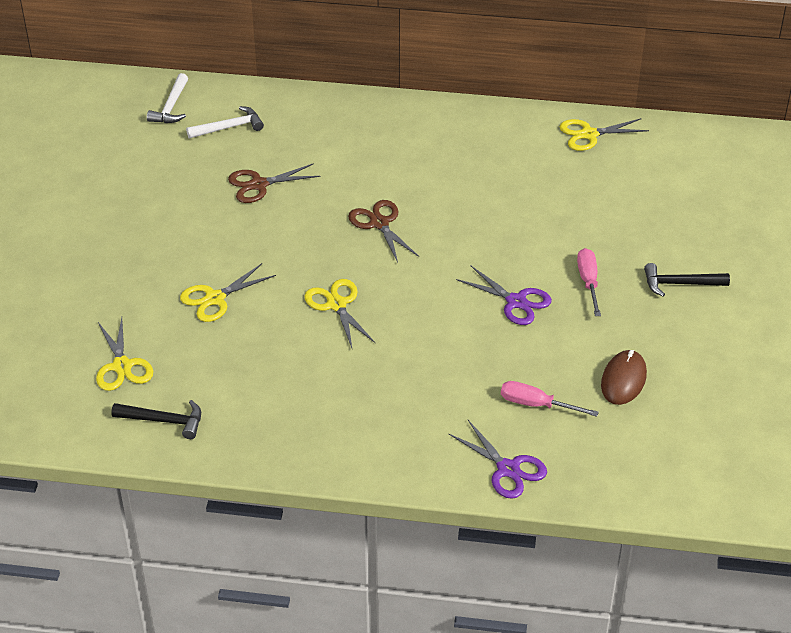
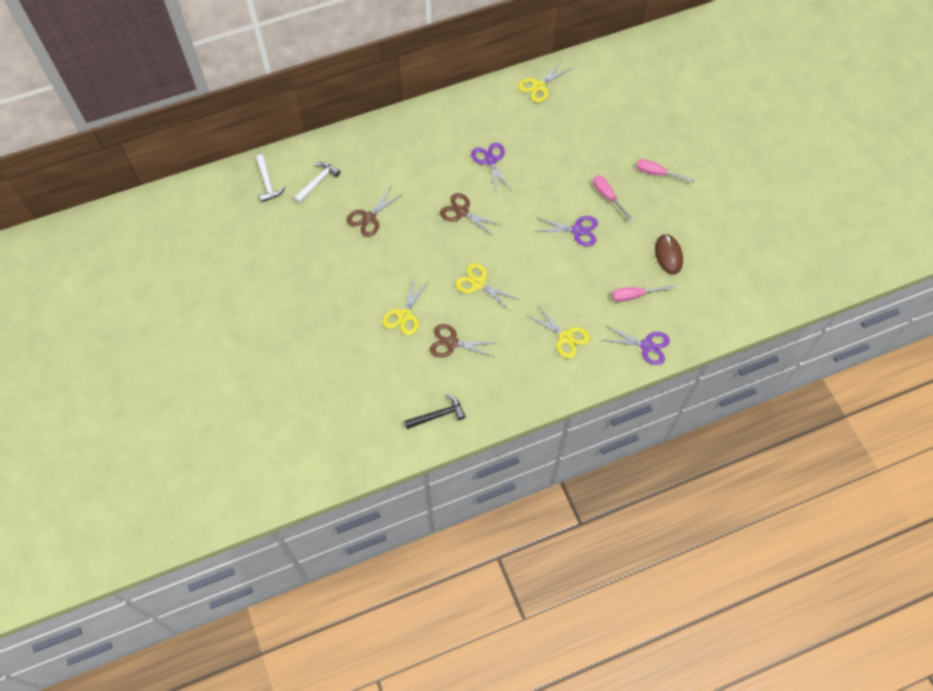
camera: 30 degrees left, 20 degrees up
(122, 366) = (385, 391): yellow scissors -> yellow scissors (565, 337)
(248, 352) = (451, 342): none -> brown scissors
(461, 186) = (490, 160): none -> purple scissors
(679, 284) = (657, 173): black hammer -> pink screwdriver

